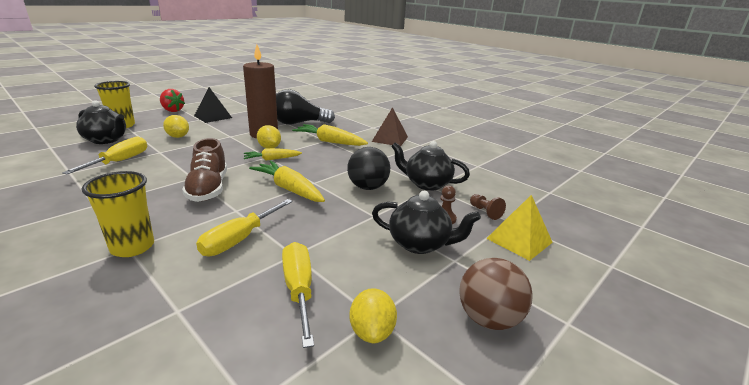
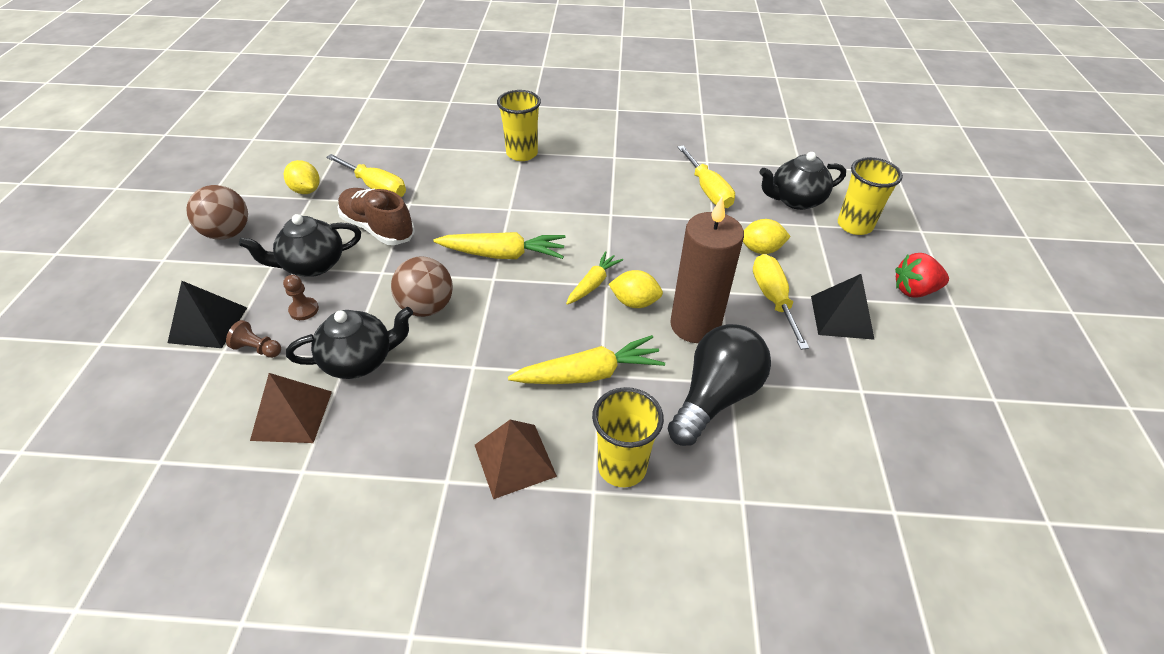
camera: 140 degrees right, 20 degrees up
(208, 189) = (571, 212): brown shoe -> brown shoe (378, 228)
(239, 239) = (464, 192): yellow screwdriver -> yellow screwdriver (773, 299)
(356, 126) = (622, 467): none -> yellow cup
(368, 187) = (427, 307): black ball -> brown ball
(475, 181) = (292, 415): none -> brown pyramid
(519, 240) = (208, 324): yellow pyramid -> black pyramid

